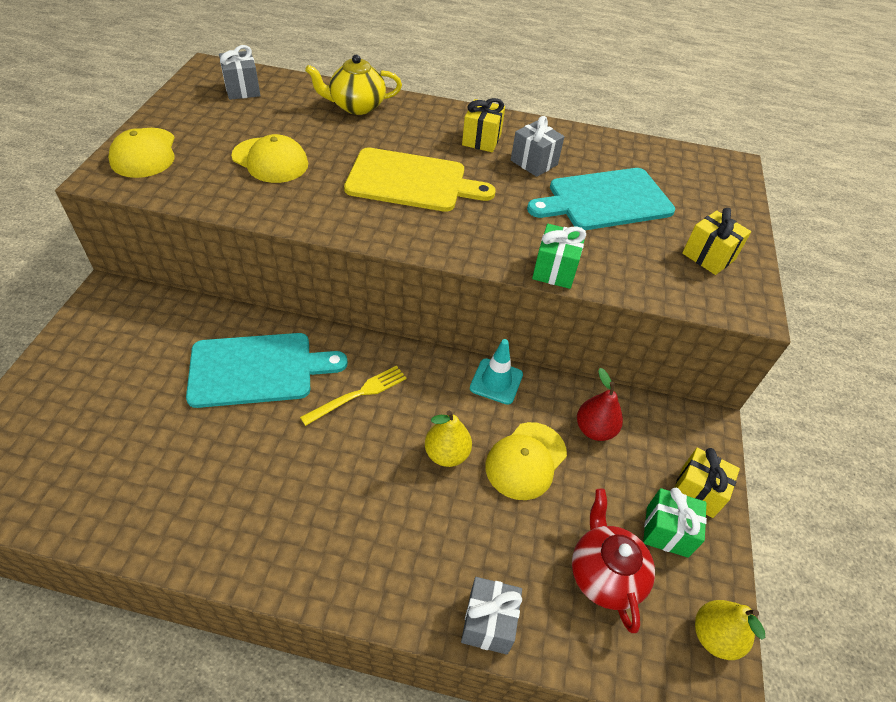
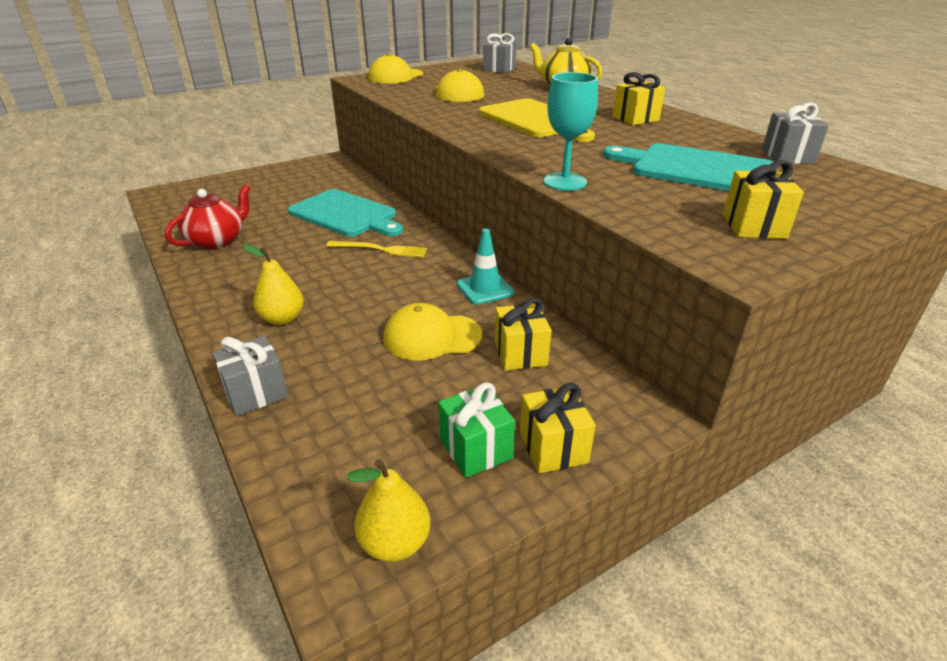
camera: 50 degrees right, 15 degrees down
(447, 454) = (383, 302): yellow pear -> yellow pear (282, 319)
(534, 162) = (662, 137): grey gift -> grey gift (787, 156)
(554, 270) = (564, 182): green gift -> turquoise goblet
(594, 429) = (520, 353): red pear -> yellow gift
(604, 574) = (376, 432): red teapot -> red teapot (217, 241)

